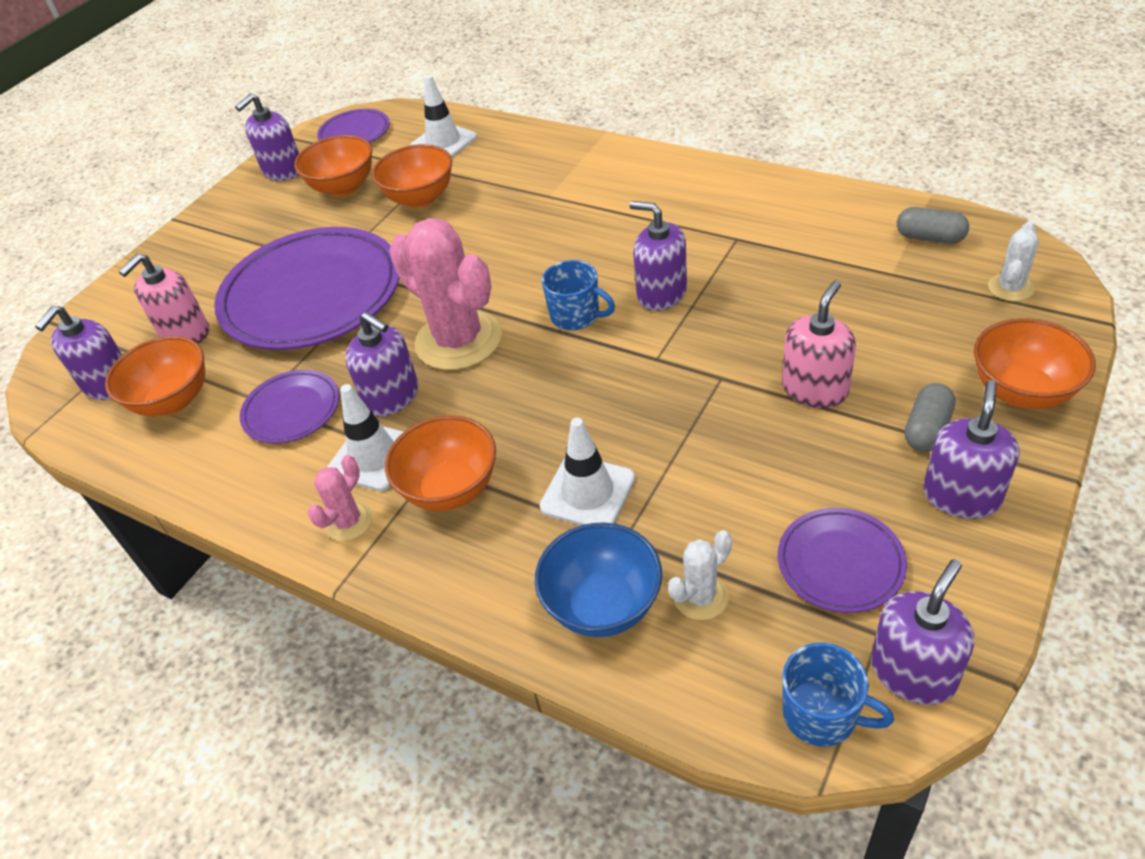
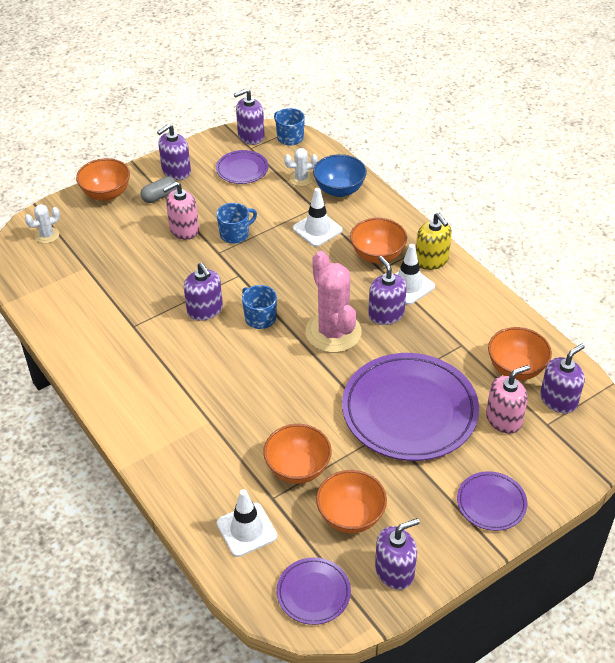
camera: 160 degrees left, 0 degrees up
(292, 410) = (444, 330): purple plate -> purple plate (491, 503)
(348, 522) = (431, 260): pink cactus -> yellow soap dispenser
(723, 419) = (235, 234): none -> blue mug
(930, 237) = (43, 277): grey capsule -> none

